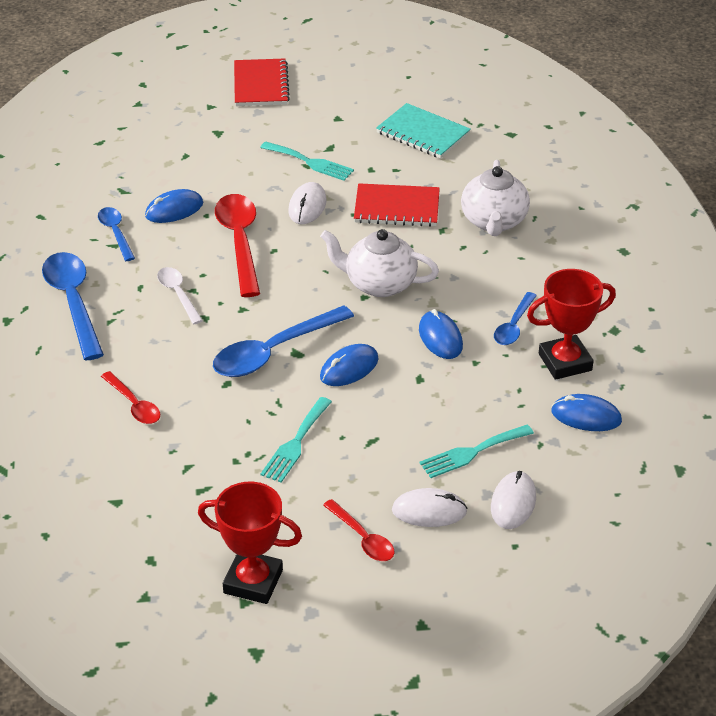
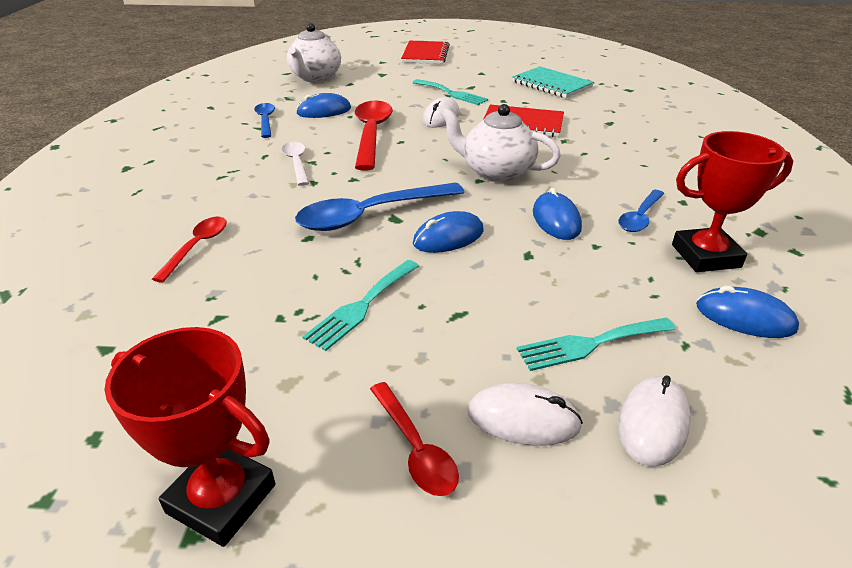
camera: 10 degrees right, 5 degrees down
(73, 302) = (196, 161): blue spoon -> none
(134, 405) = (197, 247): red spoon -> red spoon turned 135 degrees counterclockwise
(494, 222) = (615, 139): white teapot -> white teapot (315, 77)

